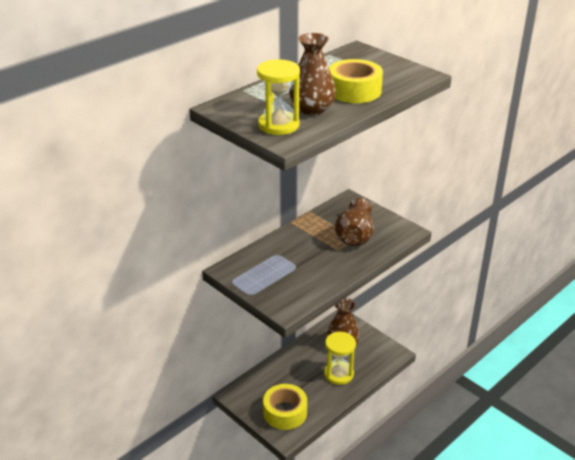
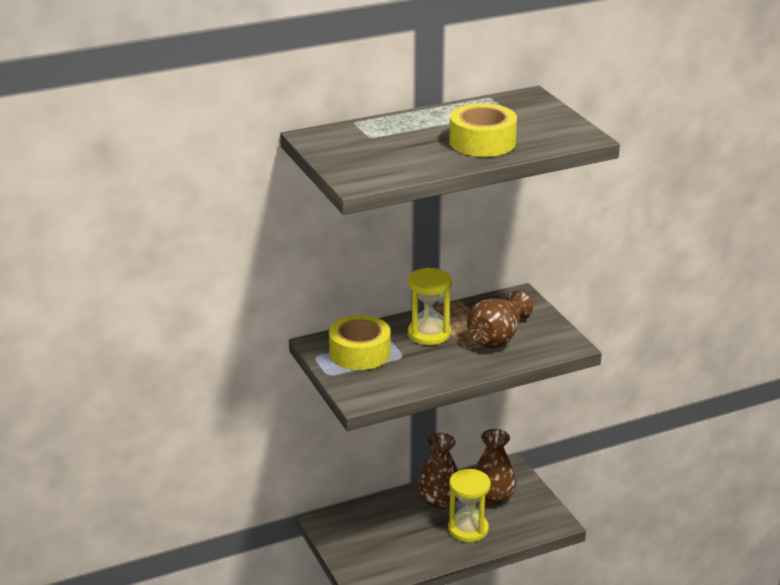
camera: 20 degrees right, 5 degrees down
(278, 125) = (363, 165): yellow hourglass -> yellow hourglass (429, 334)
(285, 412) = (375, 555): yellow tape -> yellow tape (360, 353)
(312, 109) = (415, 154): brown vase -> brown vase (439, 501)

